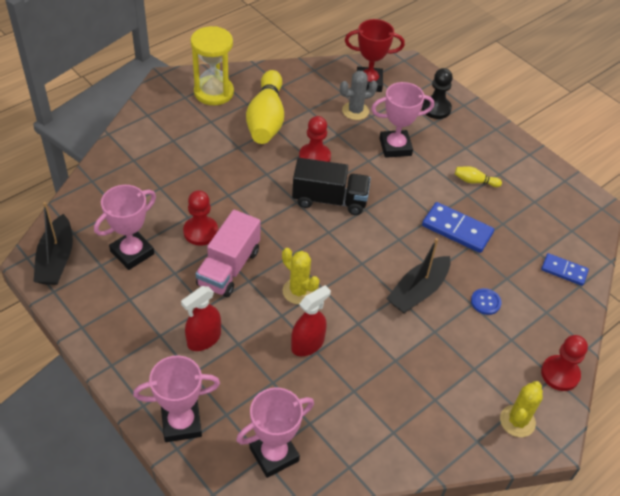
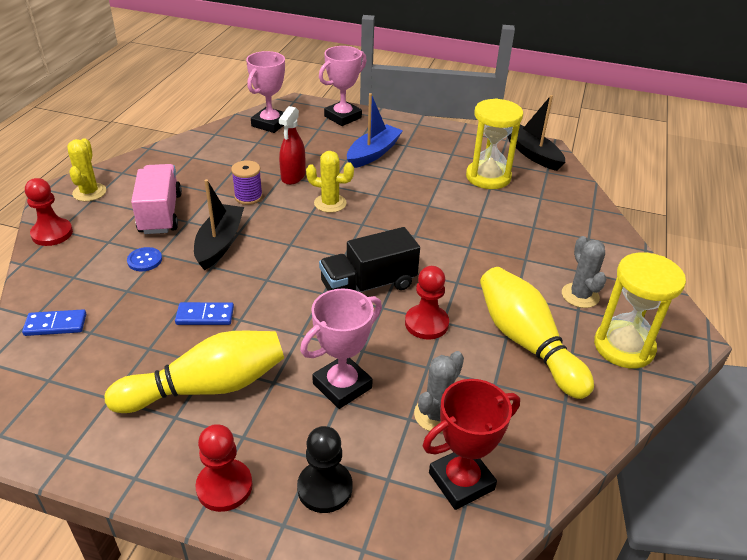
camera: 150 degrees right, 10 degrees down
(132, 252) = (488, 177): pink trophy -> yellow hourglass
(198, 128) = (580, 295): none -> grey cactus
(200, 232) = (455, 210): red pawn -> red pawn (224, 486)
(204, 339) = (373, 153): red spray bottle -> blue boat
(229, 268) = (403, 196): pink truck -> pink truck (160, 213)
(366, 336) = (248, 197): none -> purple spool
(457, 229) = (205, 316): blue domino -> blue domino, size x0.64
(474, 181) = (207, 387): yellow bowling pin -> yellow bowling pin, size x2.39

